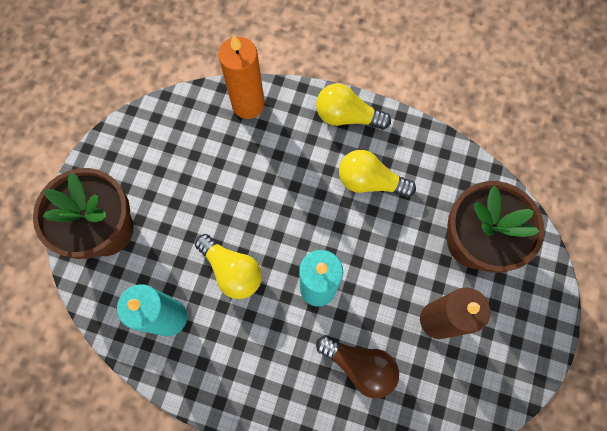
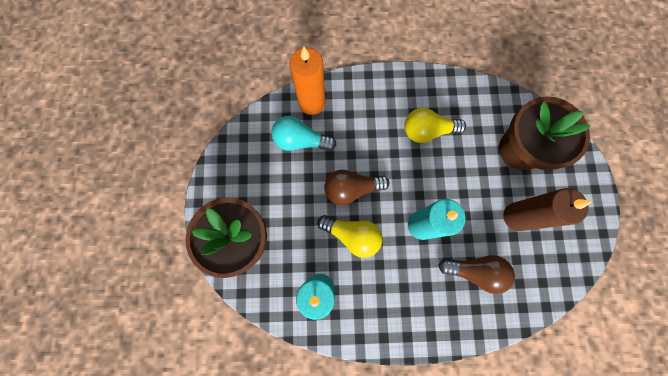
camera: 20 degrees left, 5 degrees up
(218, 142) = (300, 140): none -> turquoise light bulb
(253, 217) = (352, 189): none -> brown light bulb
(347, 116) = (390, 86): yellow light bulb -> none

